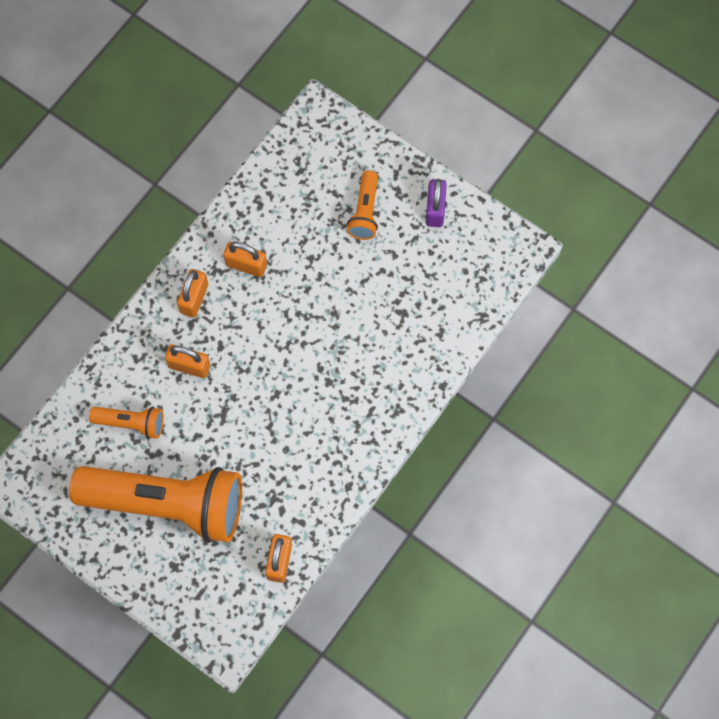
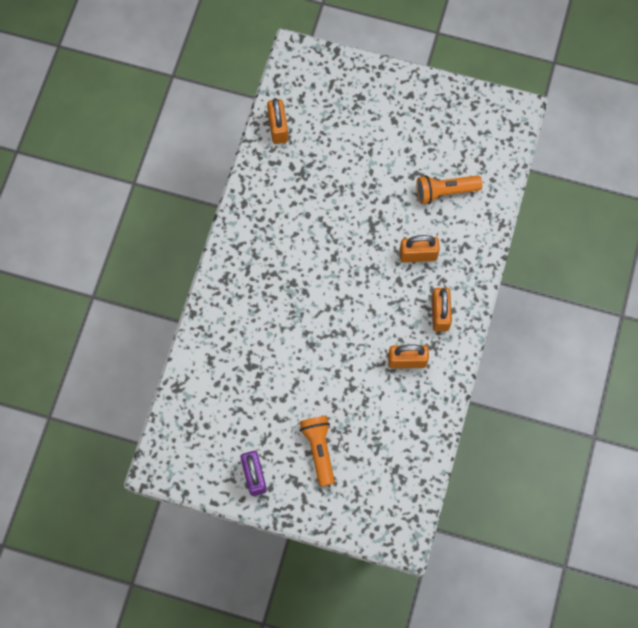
camera: 160 degrees right, 0 degrees up
(168, 504) = (386, 140): orange flashlight -> none

